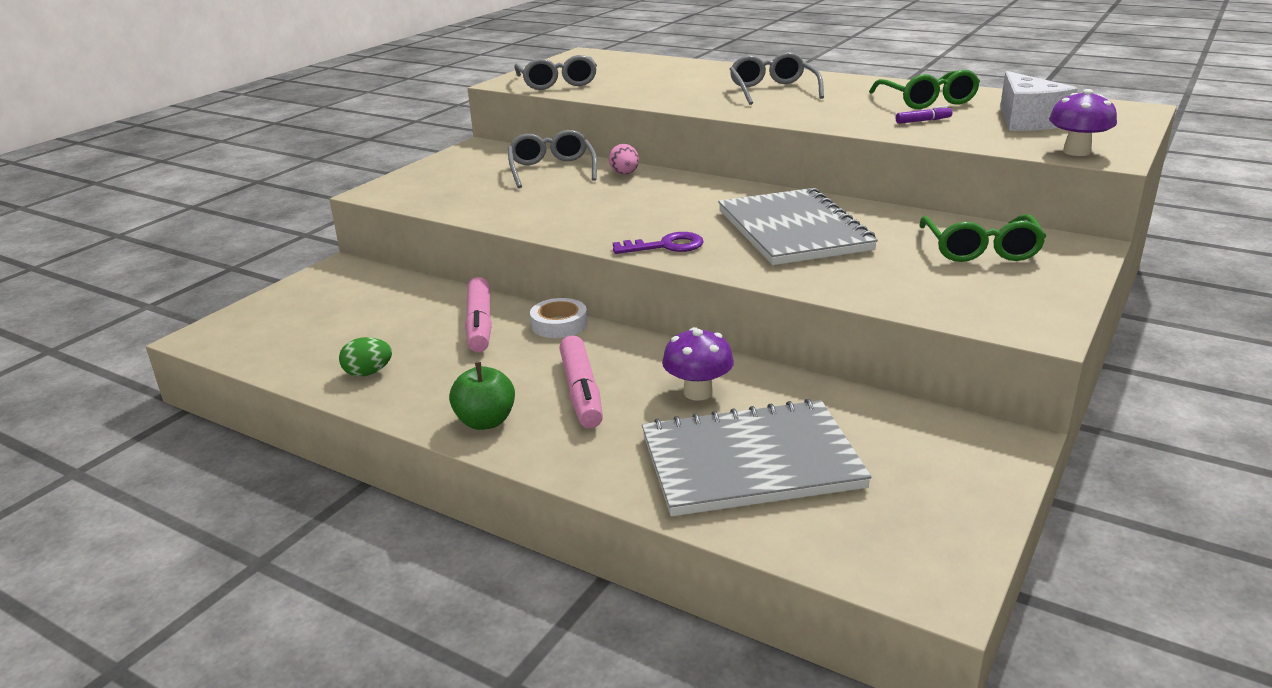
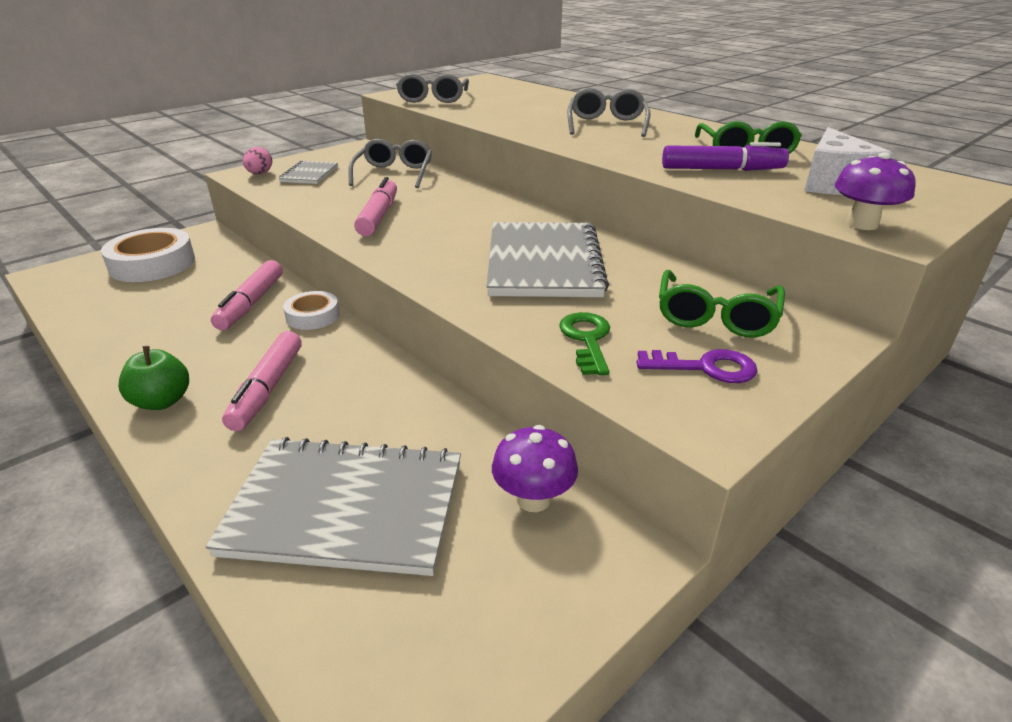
camera: 15 degrees right, 5 degrees up
(319, 306) = (152, 264): none -> white tape
(368, 373) = (123, 332): green egg -> none
(457, 182) = (309, 174): none -> grey notebook
(585, 213) = (379, 216): none -> pink marker
(624, 174) = (448, 186): pink egg -> pink egg (260, 174)
(665, 246) = (413, 259): purple key -> purple key (705, 367)
(698, 392) = (366, 413): purple mushroom -> purple mushroom (533, 499)
(890, 284) = (587, 339): none -> green key
(923, 121) = (722, 170): purple marker -> purple marker, size x2.00

